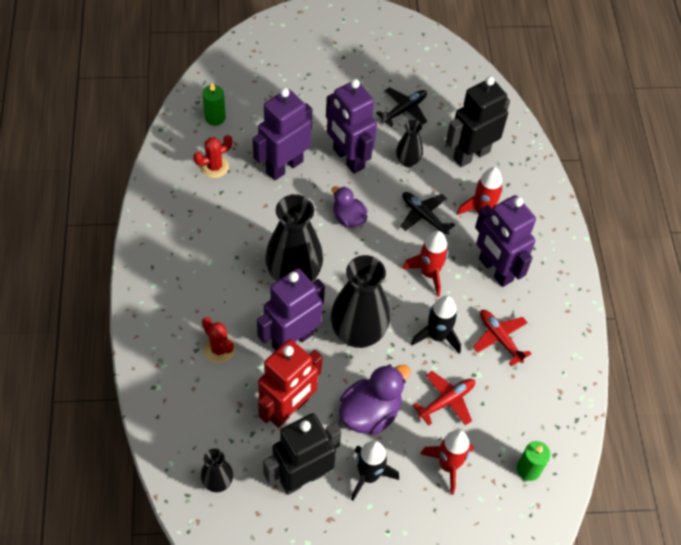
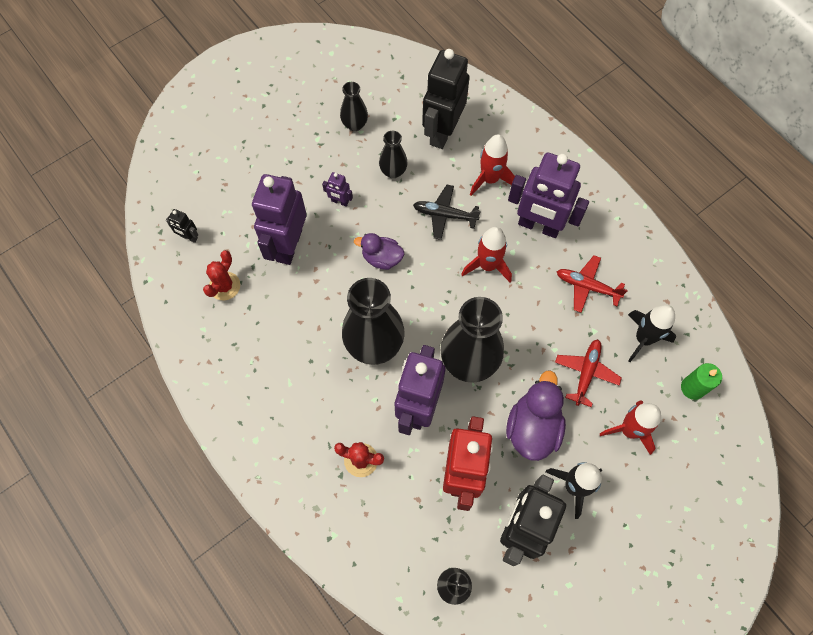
camera: 30 degrees left, 10 degrees up
(215, 118) = (189, 237): green candle -> black robot
(348, 158) = (340, 201): purple robot -> purple robot, size x0.42
(404, 110) = (355, 124): black plane -> black vase
(437, 336) = (536, 319): black rocket -> black rocket (643, 338)

